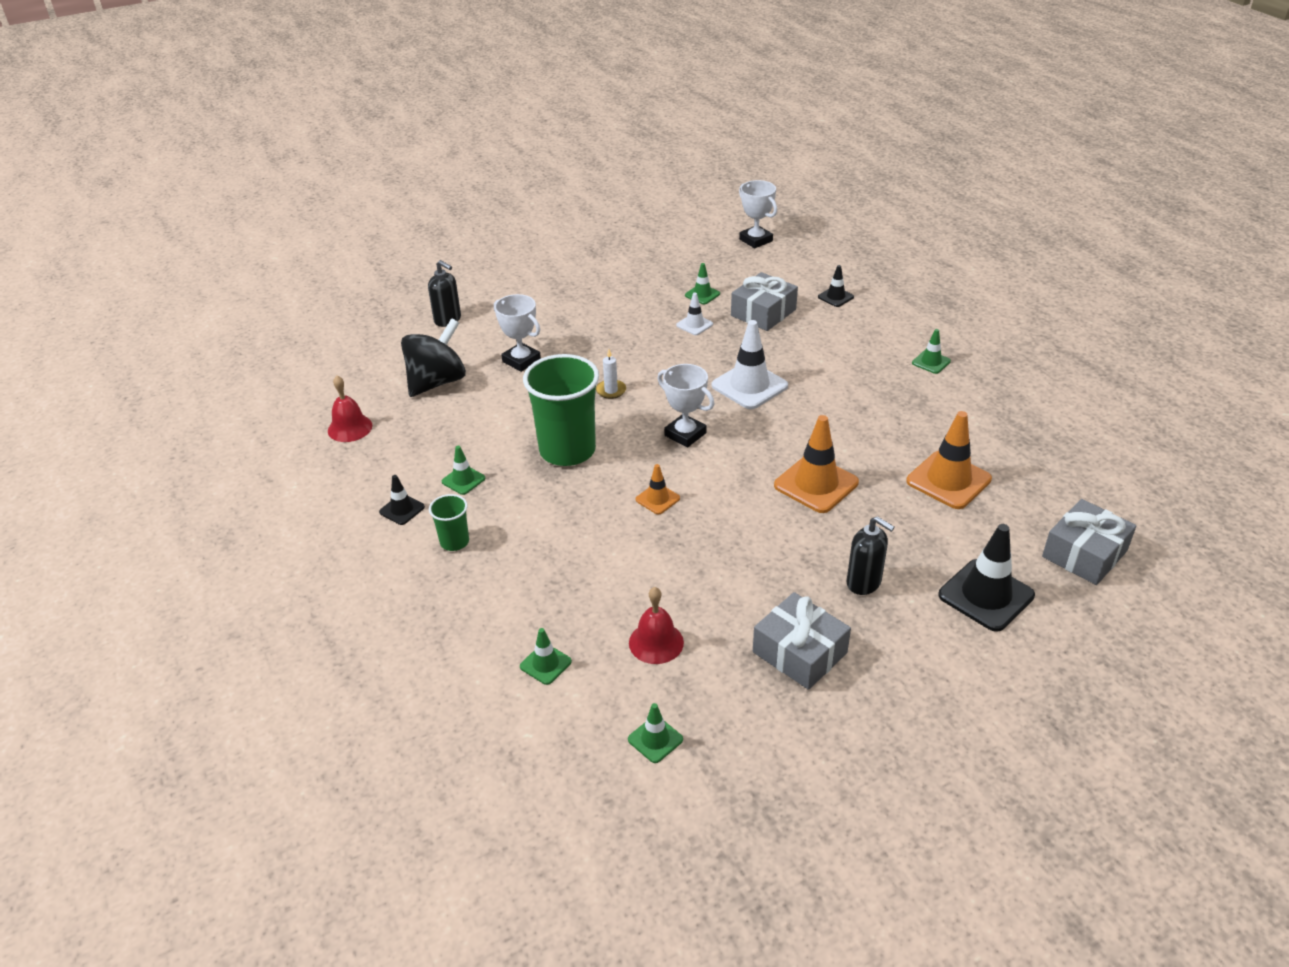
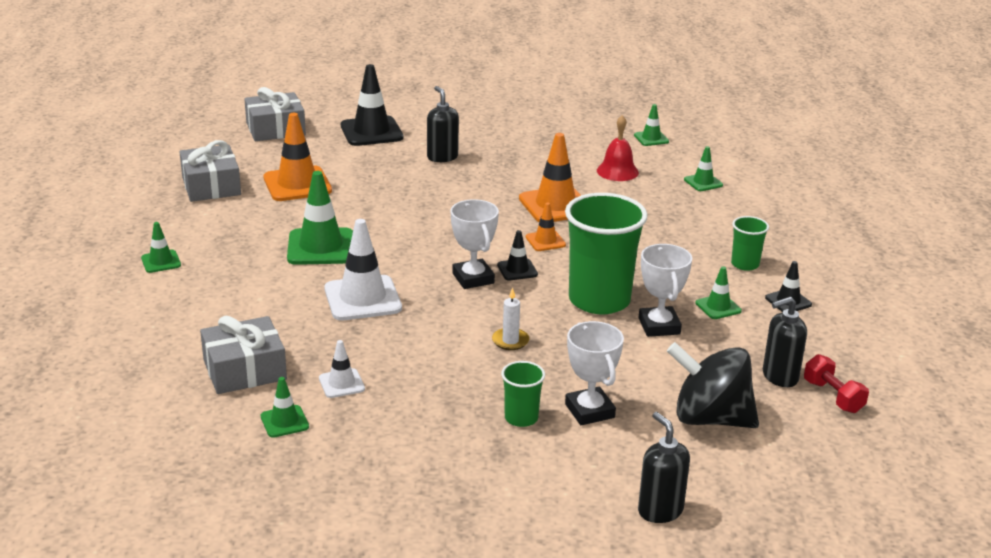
camera: 155 degrees left, 10 degrees down
(350, 428) = (833, 396): red bell -> red dumbbell
(394, 431) = (779, 377): none -> black soap dispenser
(437, 382) = (710, 418): black spinning top -> black spinning top turned 45 degrees clockwise
(563, 342) = (521, 418): none -> green cup
(755, 240) = (101, 485): white trophy -> white trophy (659, 326)
(799, 652) = (525, 143): grey gift -> grey gift (211, 186)
(816, 484) = (403, 212): orange traffic cone -> orange traffic cone (555, 205)
(835, 297) = (137, 359): black traffic cone -> black traffic cone (517, 270)
(836, 419) = (321, 247): none -> green traffic cone

